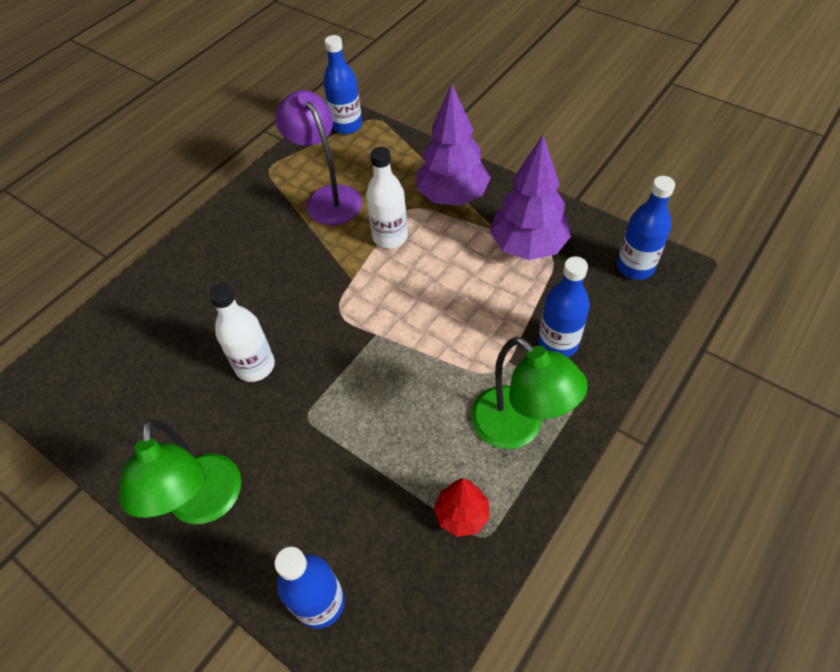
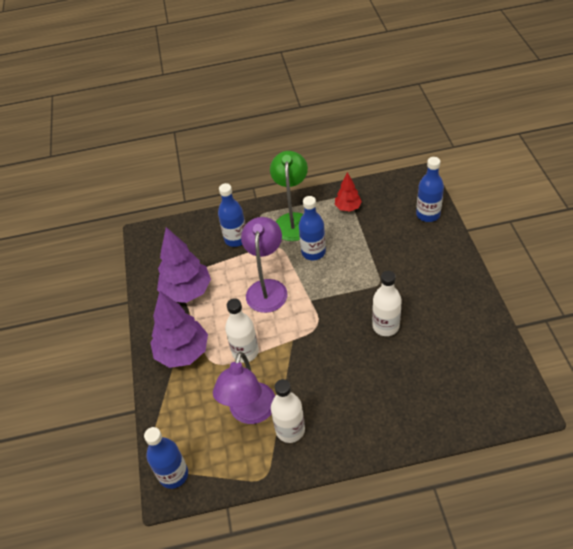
camera: 135 degrees left, 5 degrees down
(205, 505) = (454, 276): green lamp -> none
(276, 209) = (290, 430): none -> white bottle
(442, 312) = (267, 288): none -> purple lamp
(635, 267) = (158, 246): blue bottle -> blue bottle (313, 252)

